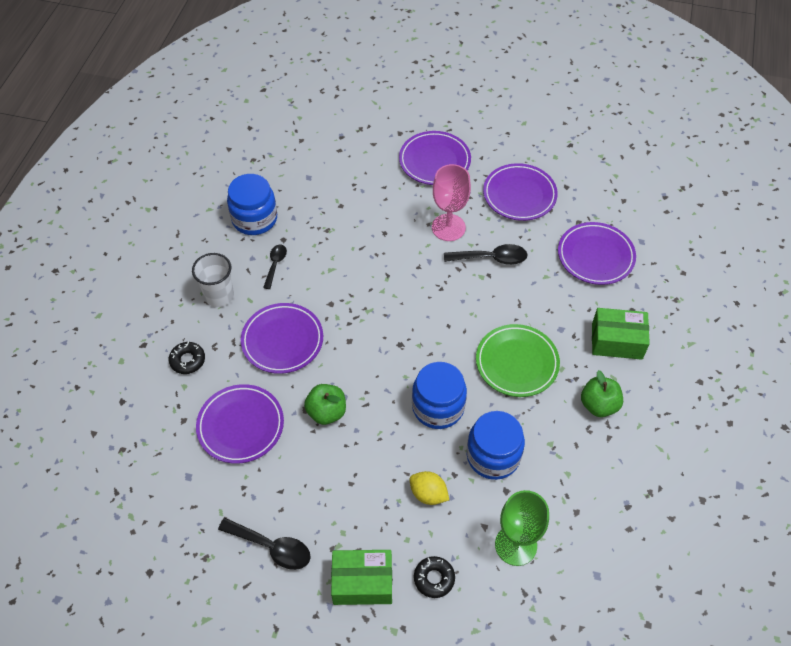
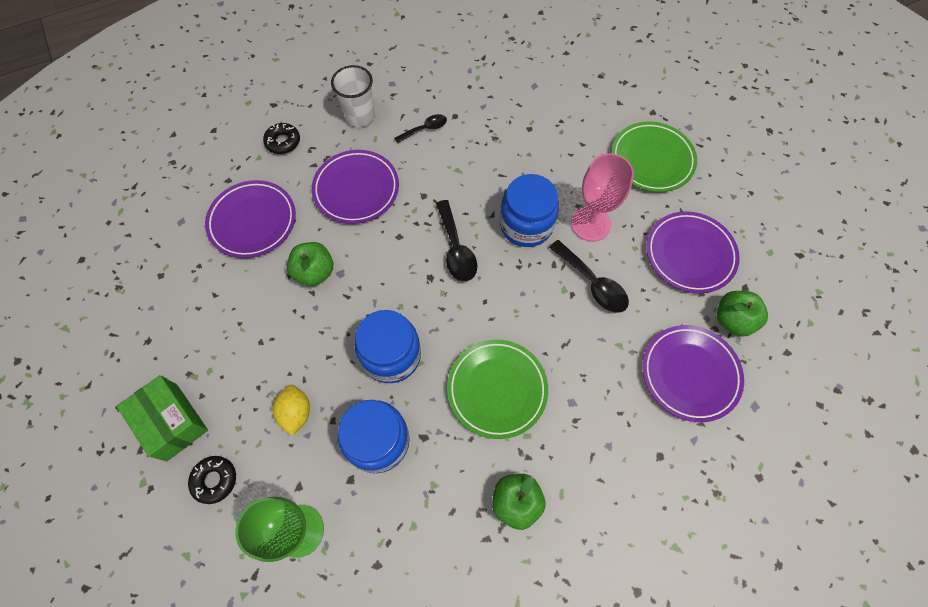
camera: 50 degrees right, 10 degrees up
(254, 219) = (455, 83): blue jar -> blue jar (526, 225)
(271, 547) = (158, 327): black spoon -> black spoon (456, 248)
(434, 161) = (652, 160): purple plate -> green plate
(581, 209) = (732, 320): none -> green apple
(617, 341) = (607, 467): green box -> none

